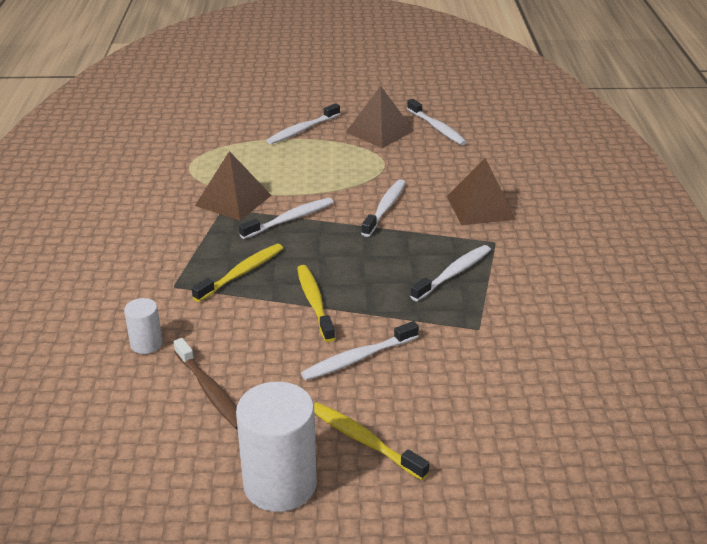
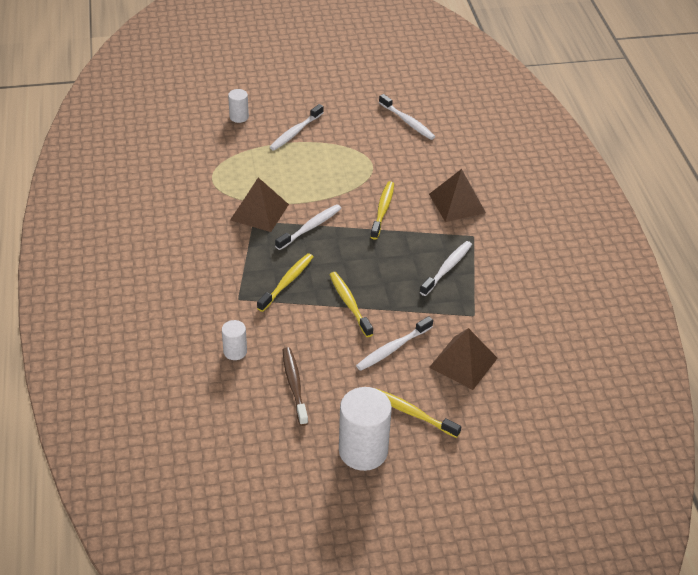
camera: 10 degrees left, 10 degrees up
(210, 391) = (294, 385): brown toothbrush -> brown toothbrush turned 150 degrees counterclockwise
(242, 113) = (239, 117): none -> white cylinder
(380, 131) = (361, 129): brown pyramid -> brown pyramid (463, 362)
(385, 208) = (382, 210): white toothbrush -> yellow toothbrush

